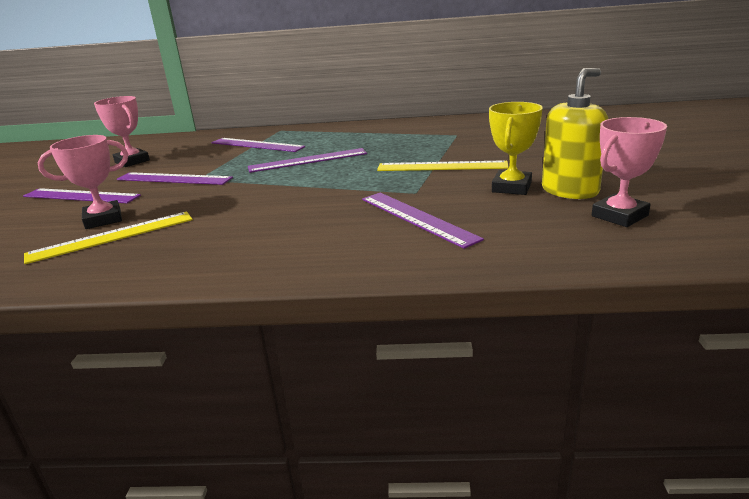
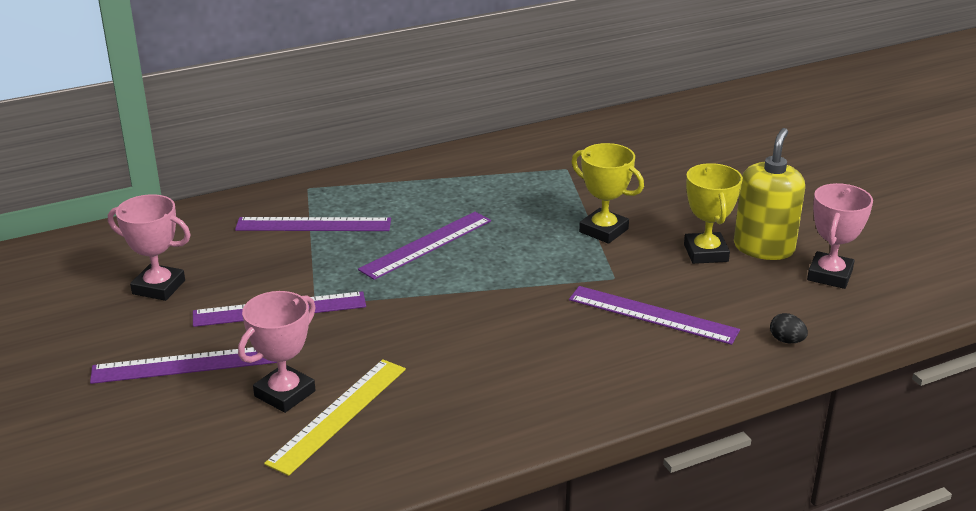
camera: 30 degrees left, 5 degrees up
(442, 166) = (603, 230): yellow ruler -> yellow trophy
(523, 255) = (786, 340): none -> black egg

